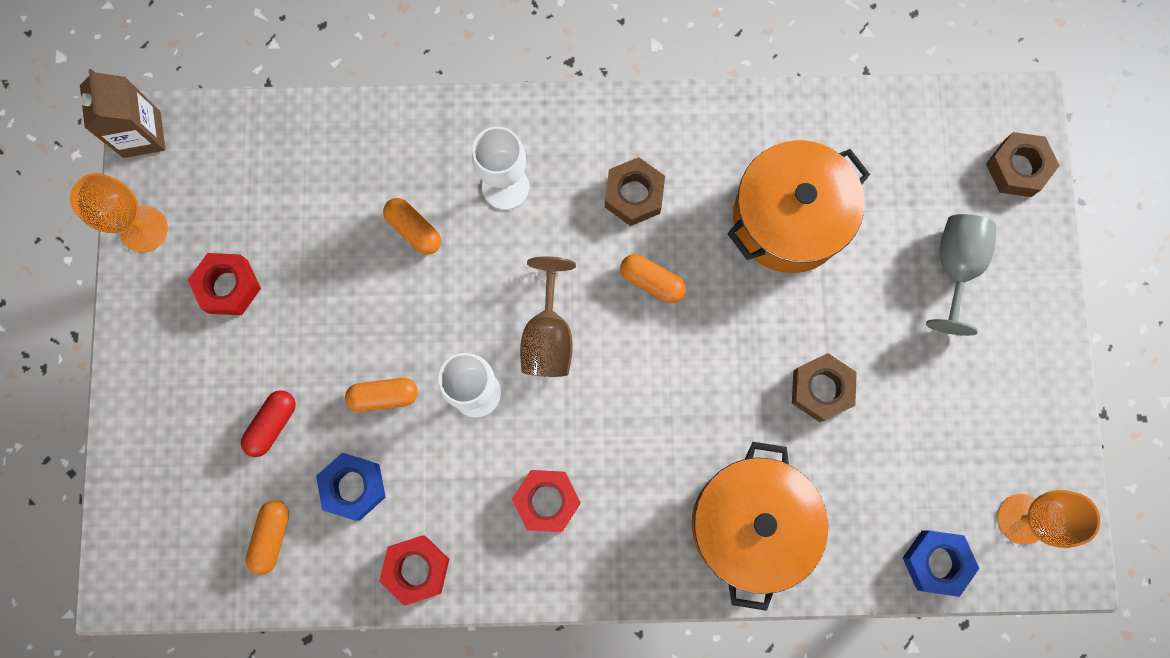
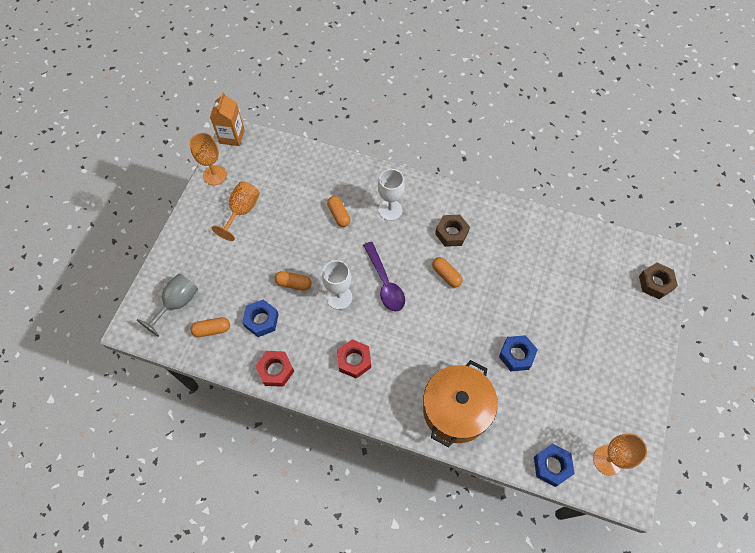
camera: 20 degrees right, 15 degrees down
(142, 134) = (232, 136): brown carton -> orange carton
(228, 286) = (242, 211): red nut -> orange goblet
(271, 537) = (212, 330): orange capsule -> orange capsule turned 45 degrees clockwise
(272, 424) = (235, 278): red capsule -> none
(548, 335) = (385, 283): brown goblet -> purple spoon
(788, 219) = (526, 269): orange pot -> none
(821, 389) = (516, 355): brown nut -> blue nut
(955, 267) = (607, 320): grey goblet -> grey goblet (177, 304)

